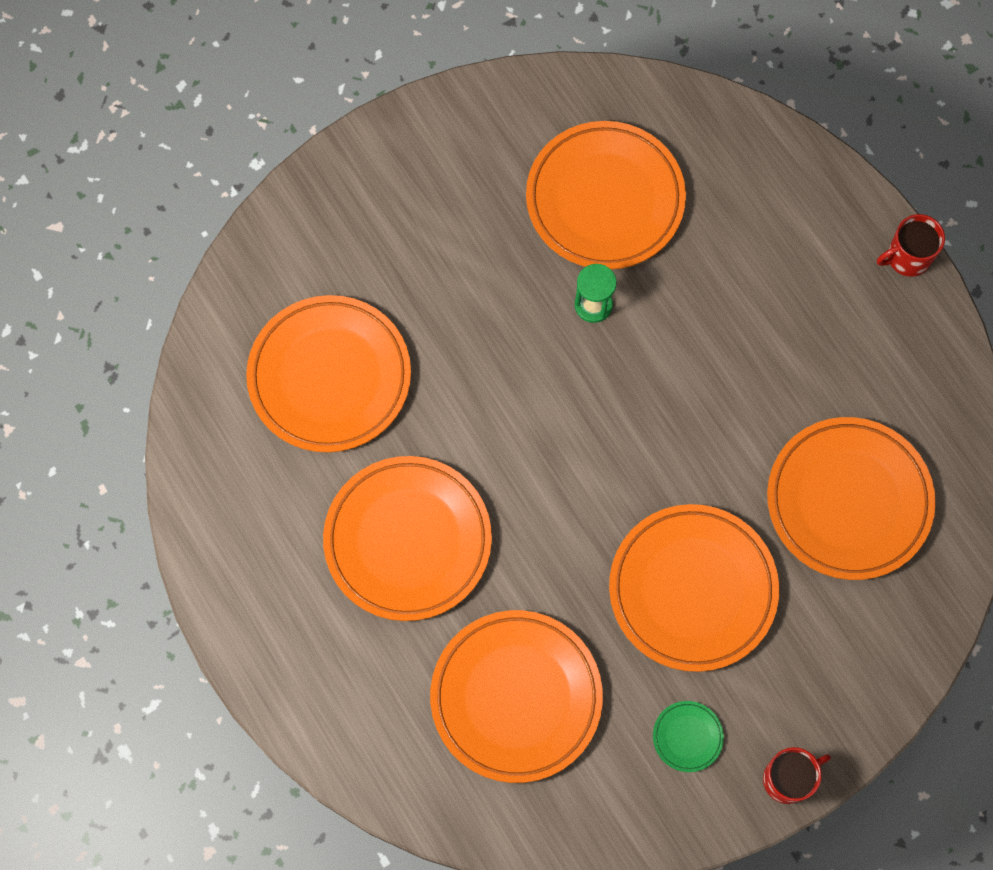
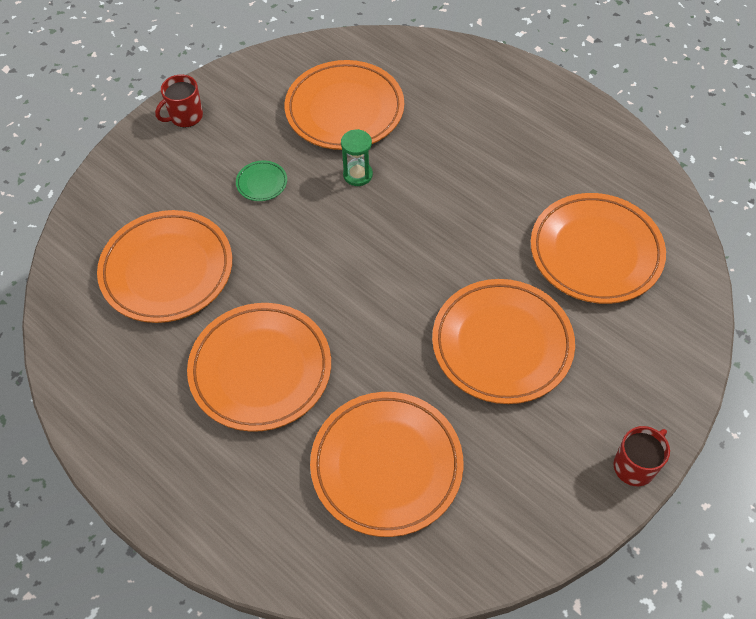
camera: 15 degrees left, 15 degrees down
(687, 737) = (540, 456): green plate -> green plate (262, 183)
(907, 257) = (570, 94): red mug -> red mug (185, 116)

